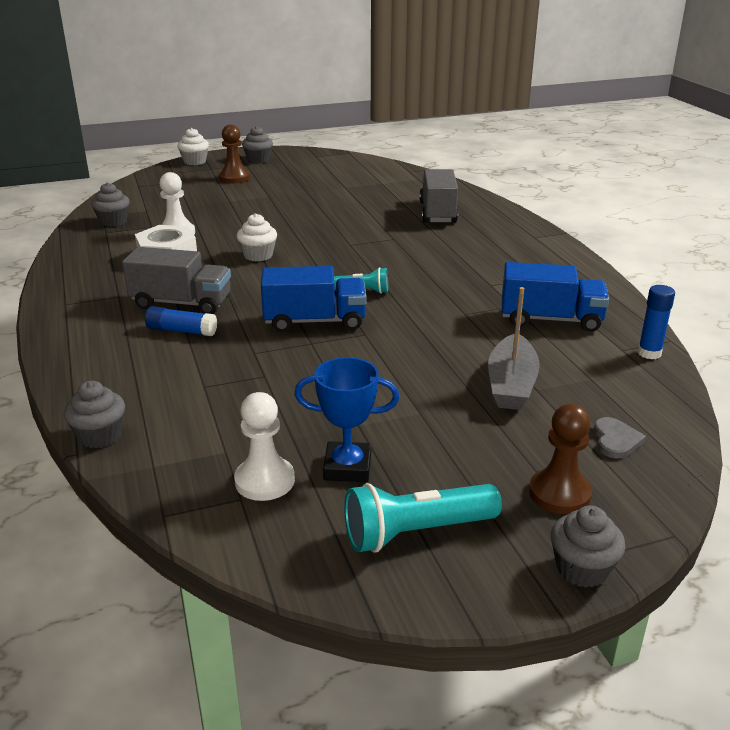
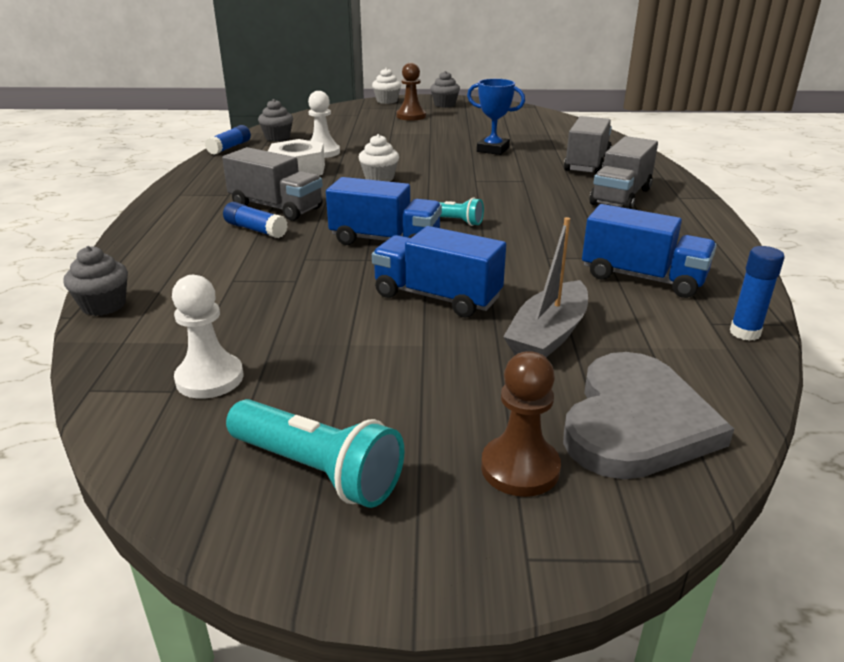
camera: 20 degrees right, 0 degrees up
(70, 240) = (230, 147): none -> blue glue stick
(347, 467) = (302, 383): blue trophy -> blue trophy (493, 150)
(400, 368) = (437, 297): none -> blue truck
(416, 532) = (318, 470): turquoise flashlight -> turquoise flashlight turned 150 degrees counterclockwise
(487, 243) = (621, 197): none -> grey truck
(582, 569) = (483, 569): grey cupcake -> none
(615, 440) = (636, 422): grey heart -> grey heart, size x2.38

